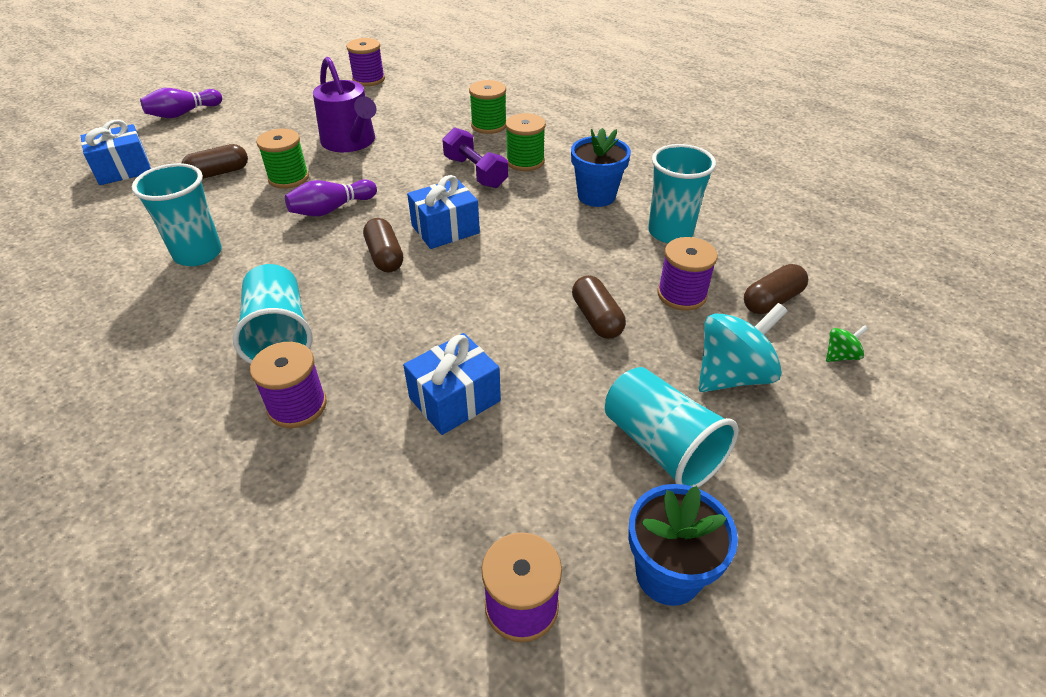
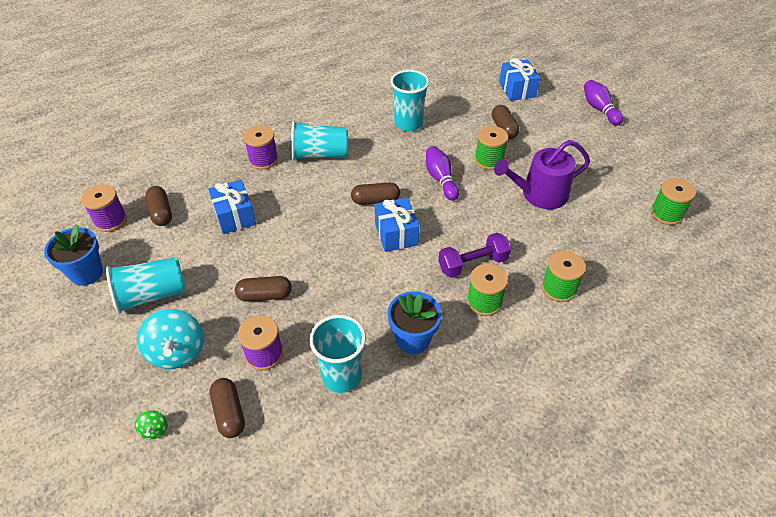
camera: 105 degrees right, 5 degrees up
(368, 79) = (666, 214): purple spool -> green spool
(474, 517) = (161, 212): none -> brown capsule

